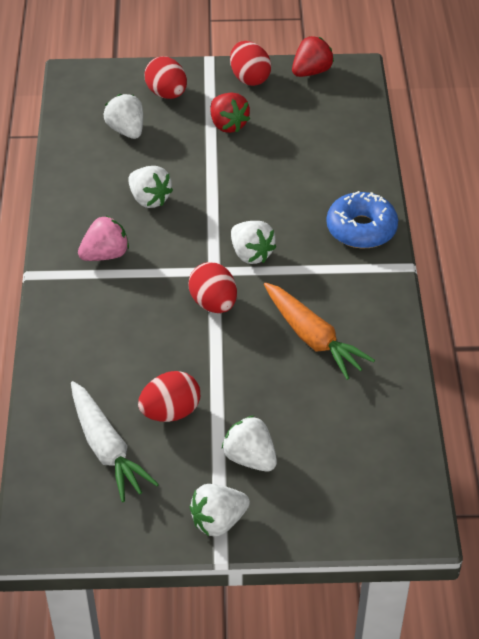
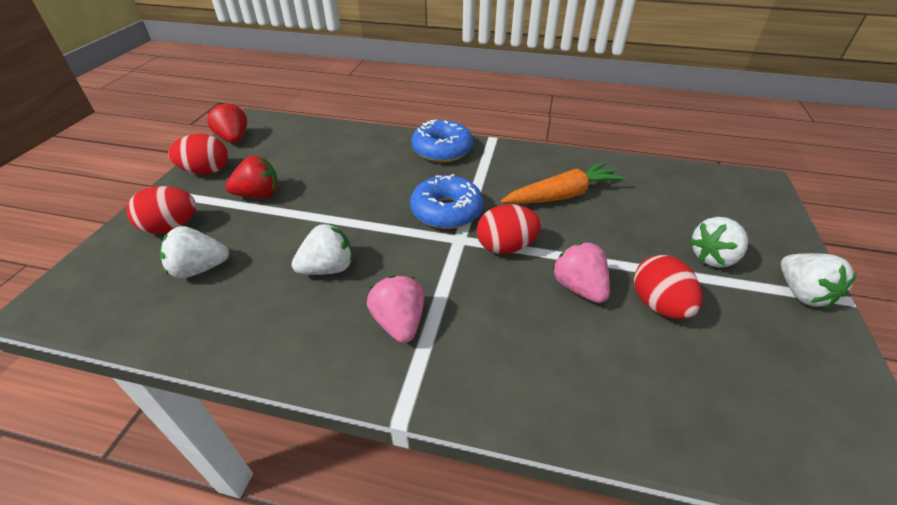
camera: 75 degrees left, 5 degrees down
(107, 449) = (723, 373): white carrot -> none
(175, 358) = (579, 288): none -> pink strawberry
(251, 254) = (446, 211): white strawberry -> blue donut

